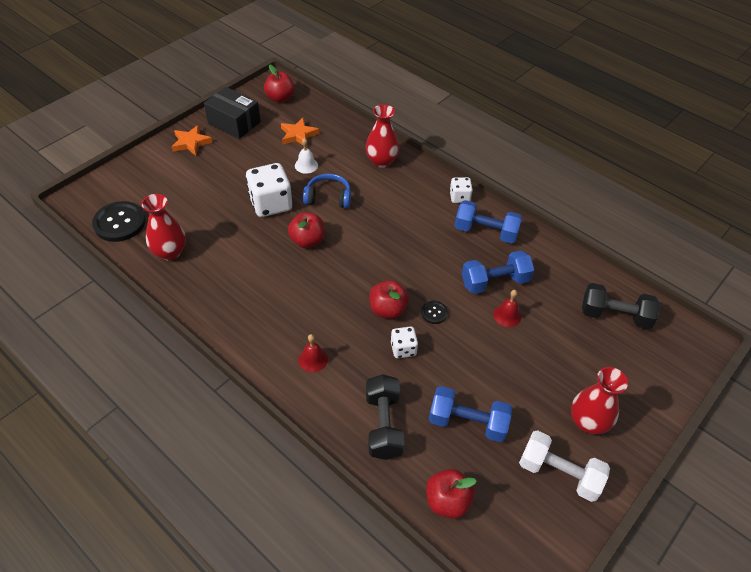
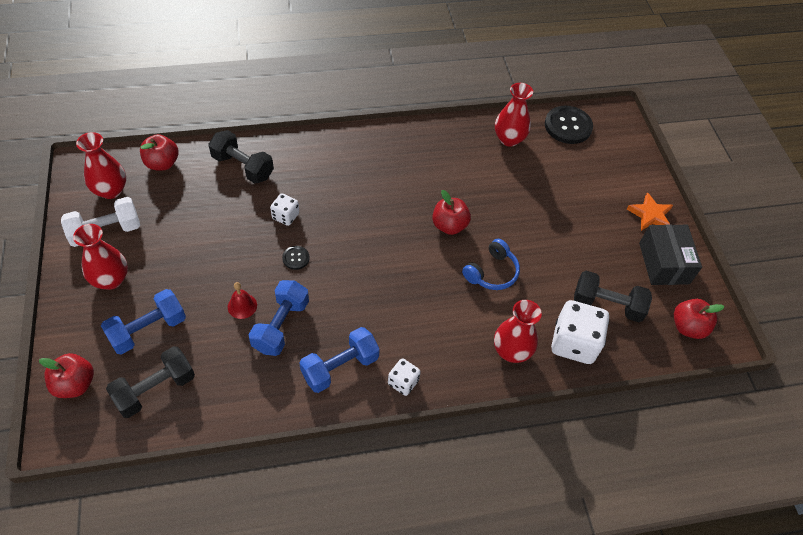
camera: 125 degrees right, 5 degrees up
(234, 122) = (664, 263): black box -> black box turned 75 degrees counterclockwise
(271, 204) = (516, 226): white dice -> white dice (574, 343)
(298, 135) = (607, 305): orange star -> black dumbbell
(306, 165) = (552, 283): white bell -> none
(313, 359) = (330, 162): red bell -> none
(388, 310) = (329, 231): red apple -> red apple (75, 384)
(467, 422) = (193, 210): blue dumbbell -> blue dumbbell (148, 330)
(521, 516) = (111, 190): none -> red vase

